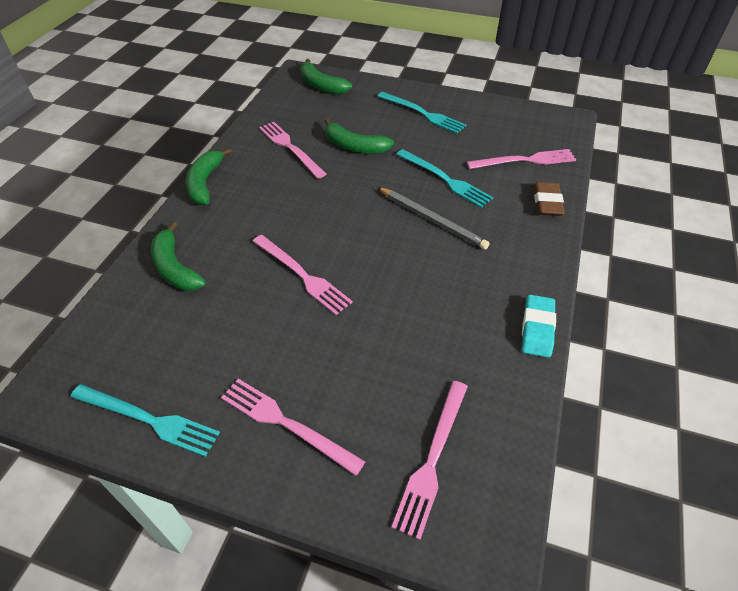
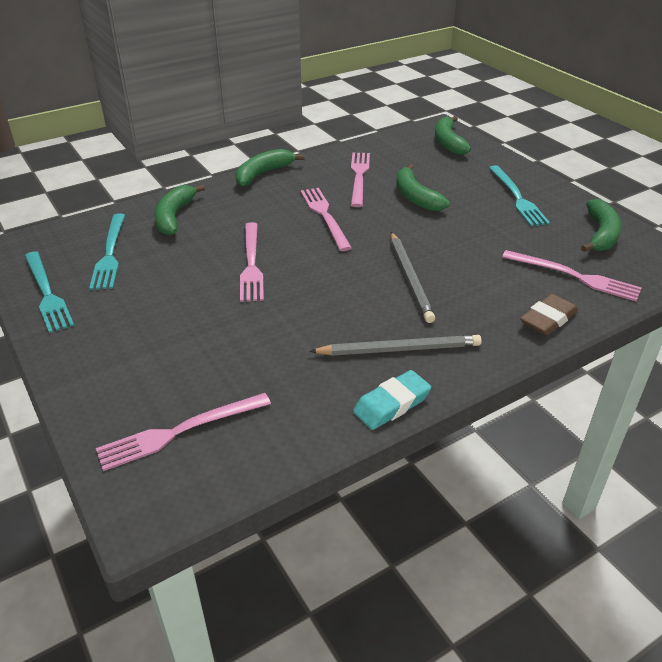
camera: 40 degrees right, 10 degrees down
(286, 423) = (117, 346): pink fork -> pink fork (324, 216)
(445, 179) = (466, 255): turquoise fork -> turquoise fork (110, 254)
(491, 283) = (398, 349): none -> grey pencil
(504, 119) = (601, 234): none -> green banana

